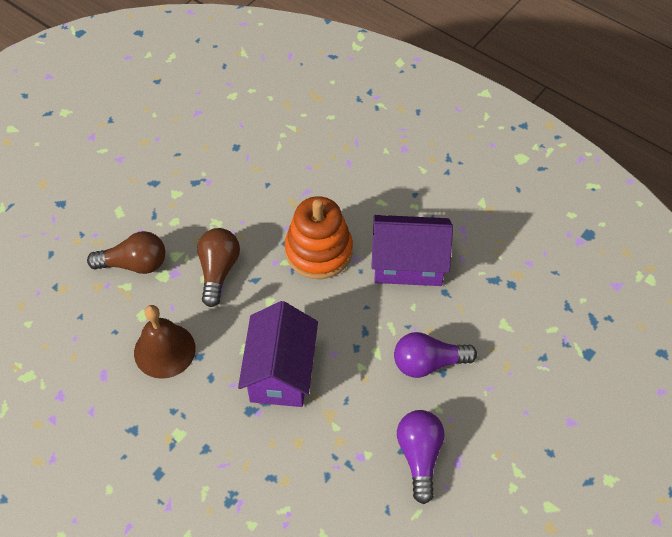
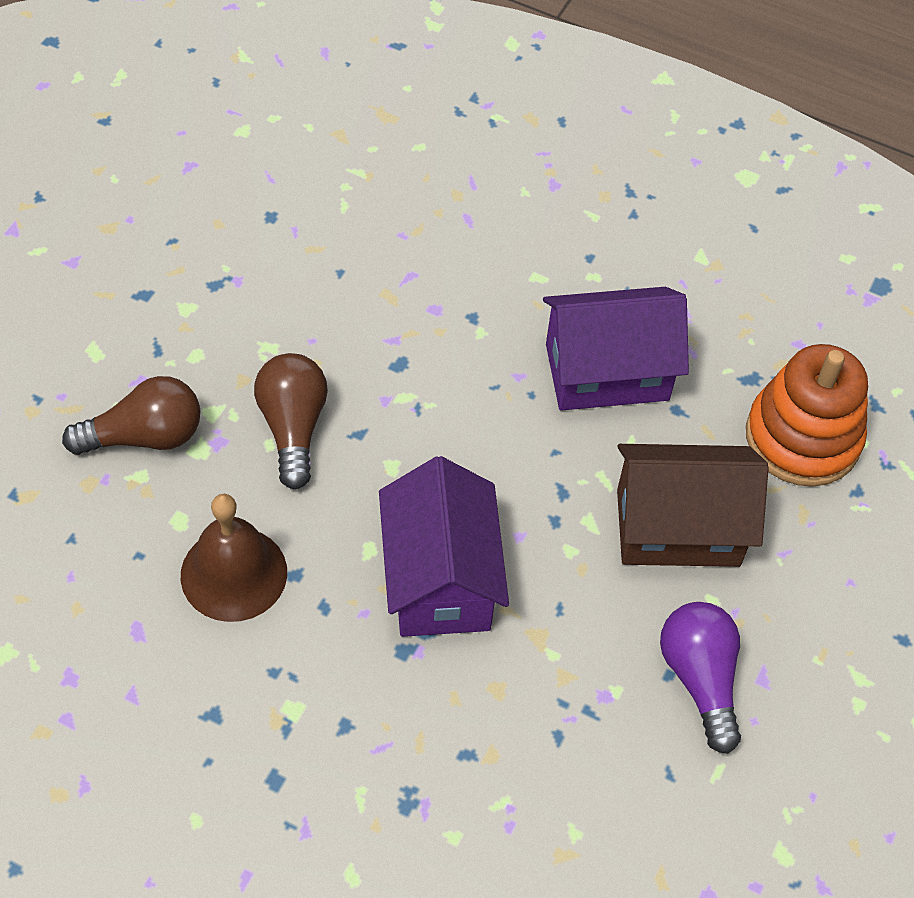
camera: 15 degrees left, 0 degrees up
(318, 251) = (454, 371): orange stacking toy -> orange stacking toy (802, 438)
(428, 363) = (678, 528): purple light bulb -> brown house

